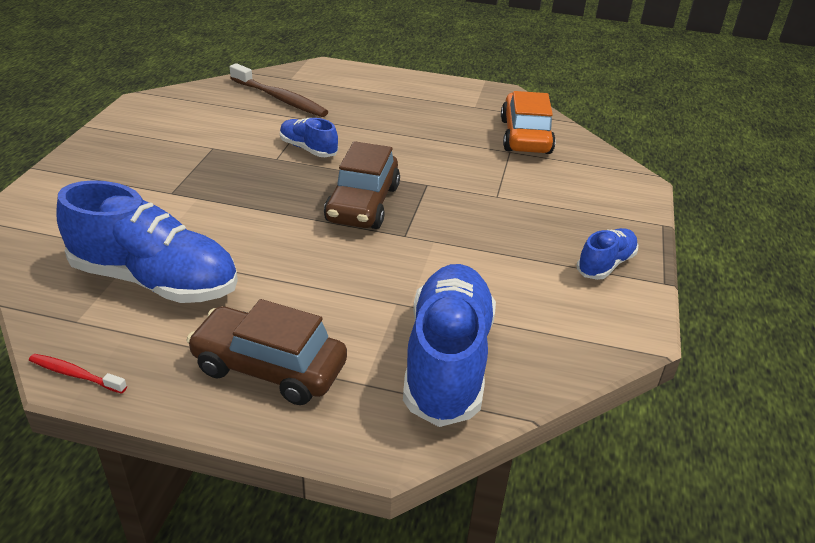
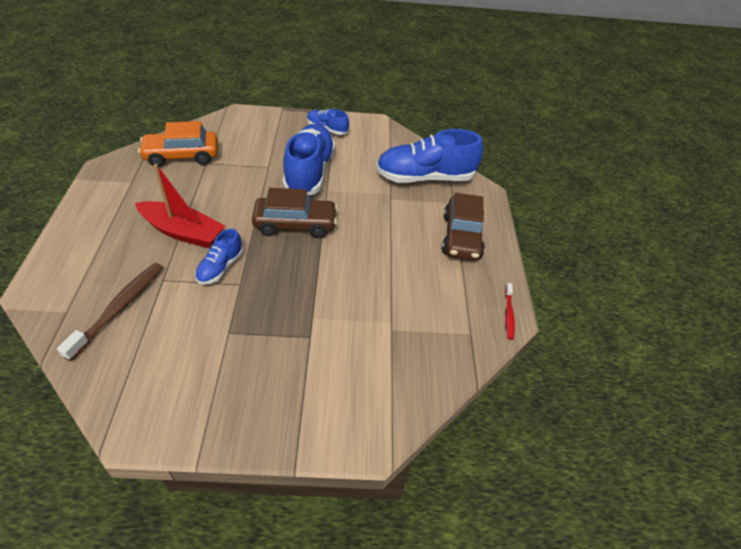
camera: 105 degrees left, 10 degrees up
(155, 280) = (417, 307): blue shoe -> blue shoe (309, 172)
(376, 131) = (183, 232): none -> red boat

